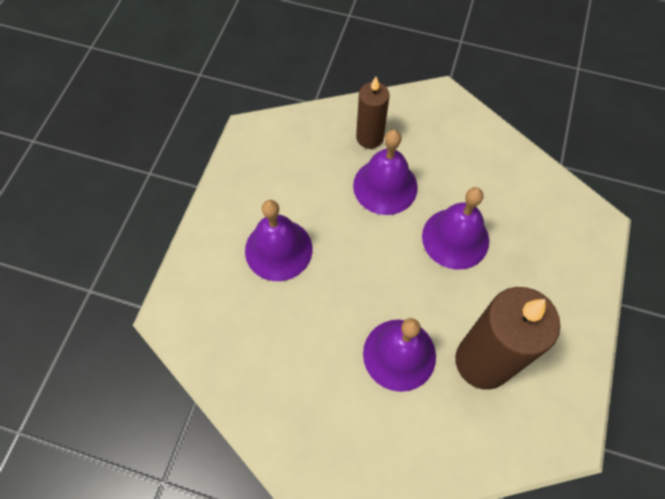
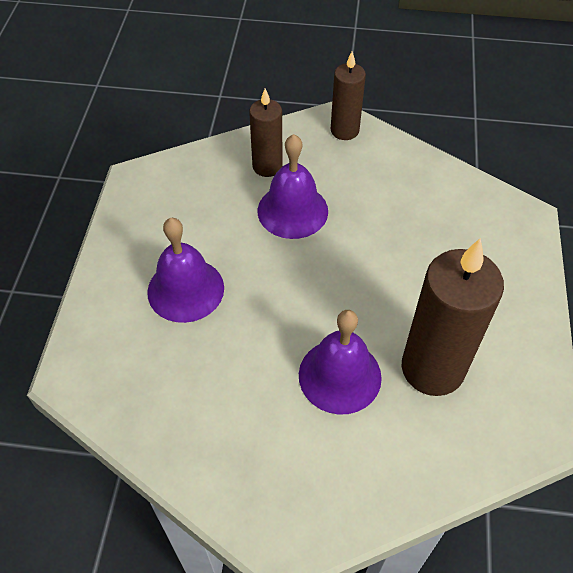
camera: 10 degrees left, 10 degrees down
(447, 110) = (344, 130): none -> brown candle
(455, 238) = (378, 250): purple bell -> none

